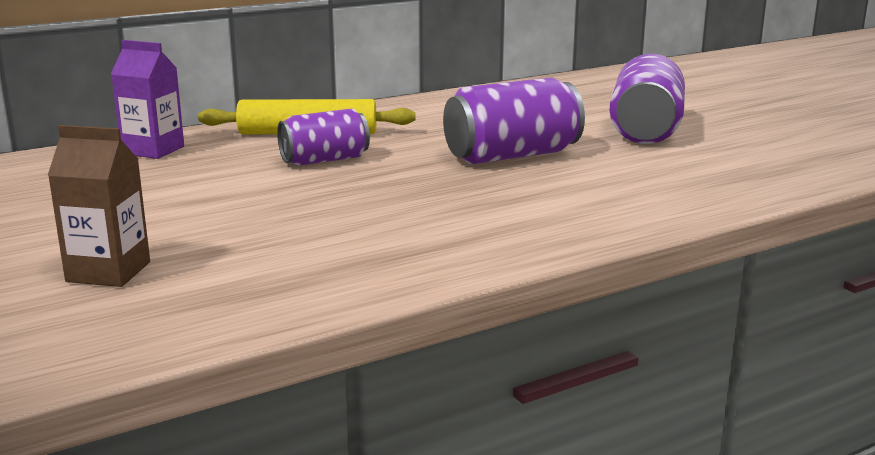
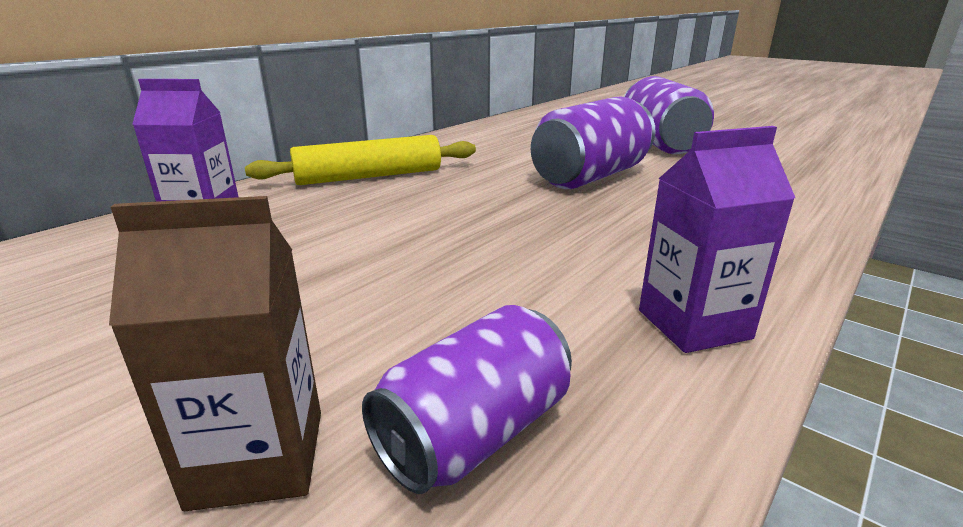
camera: 20 degrees left, 5 degrees up
(324, 160) = (417, 203): purple can -> purple can (474, 433)
(424, 261) = (693, 324): none -> purple carton

